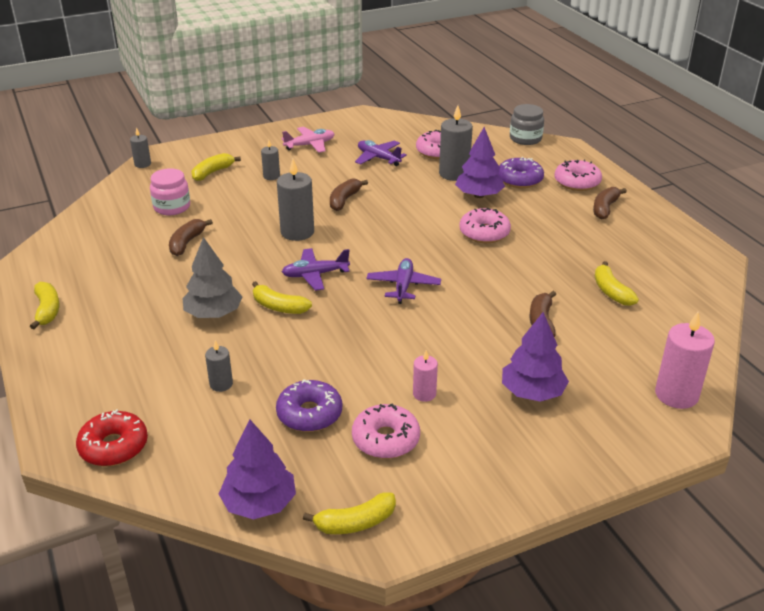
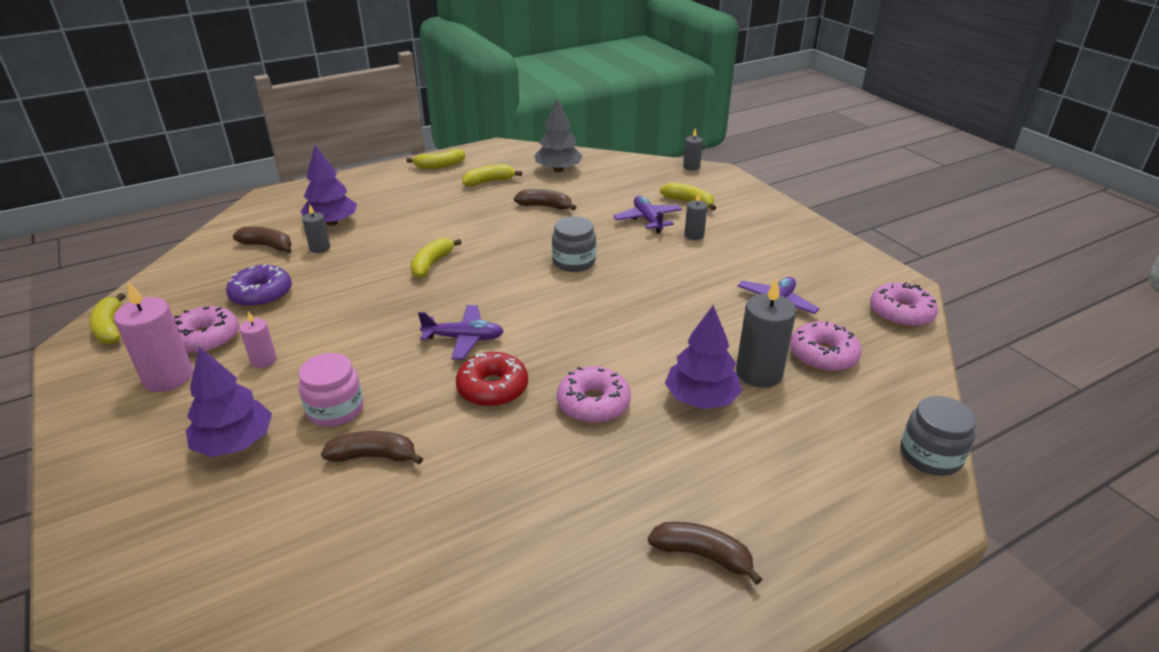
camera: 85 degrees right, 0 degrees up
(114, 446) = (260, 215): red donut -> red donut (492, 388)
(172, 207) = (610, 191): pink jar -> pink jar (335, 409)
(213, 313) = (425, 233): grey tree -> grey tree (558, 170)
(259, 503) = (163, 281): purple tree -> purple tree (332, 223)
(297, 232) = (574, 262): grey candle -> grey jar
(310, 145) = (785, 252): pink plane -> none
(315, 275) = (488, 279): purple plane -> purple plane (647, 220)
(344, 200) = (653, 286): brown banana -> brown banana (268, 246)
(519, 180) = (768, 444): purple donut -> none
(577, 182) = (789, 520): pink donut -> pink donut (900, 313)
(611, 291) = (437, 540): yellow banana -> yellow banana (489, 181)
(676, 395) = (171, 594): pink candle -> pink candle (168, 377)

